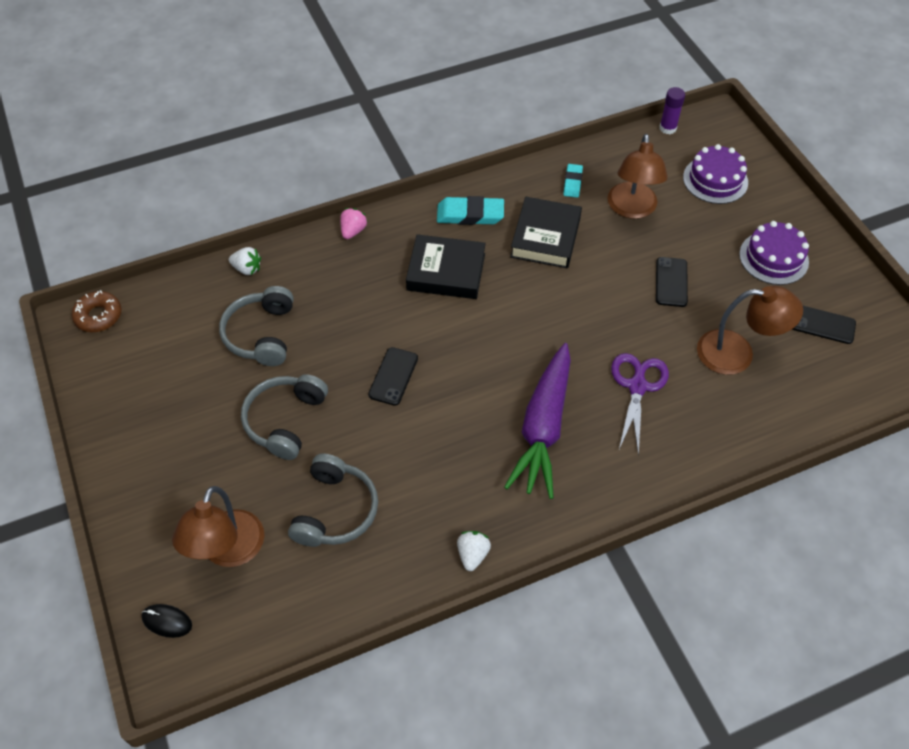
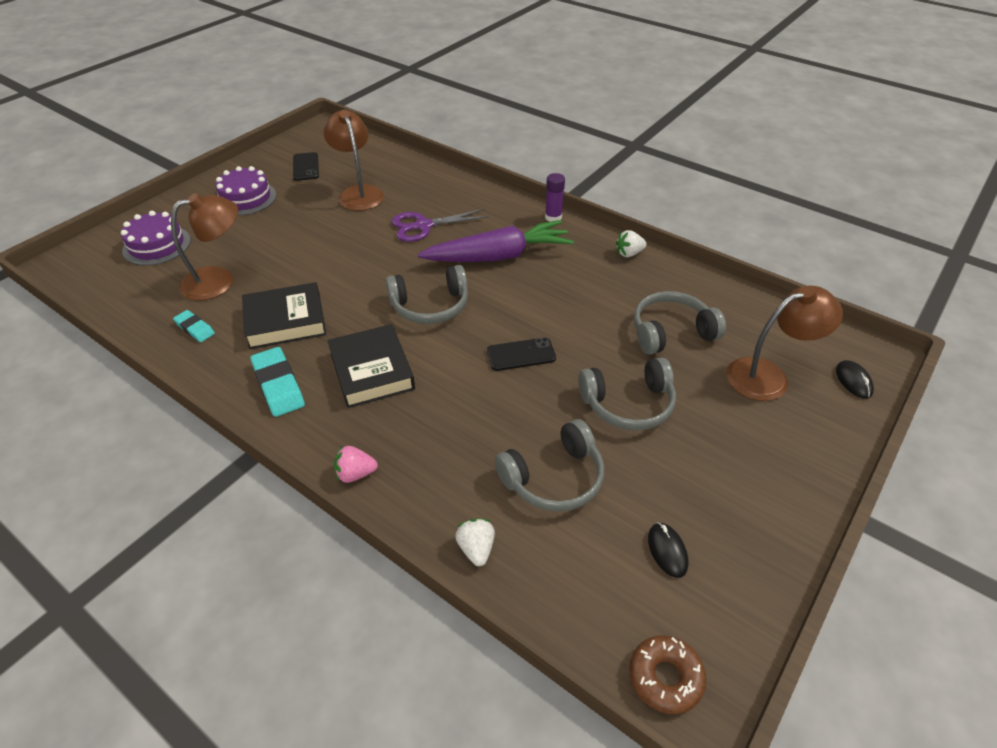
camera: 120 degrees left, 10 degrees down
(158, 365) = (667, 551): none -> black mouse
(500, 340) = (430, 306): none -> grey headphones
(572, 183) = (195, 328): turquoise eraser -> turquoise eraser turned 60 degrees clockwise
(667, 128) = (82, 291): purple glue stick -> purple glue stick (553, 217)
(671, 282) = (302, 237): black phone -> none

